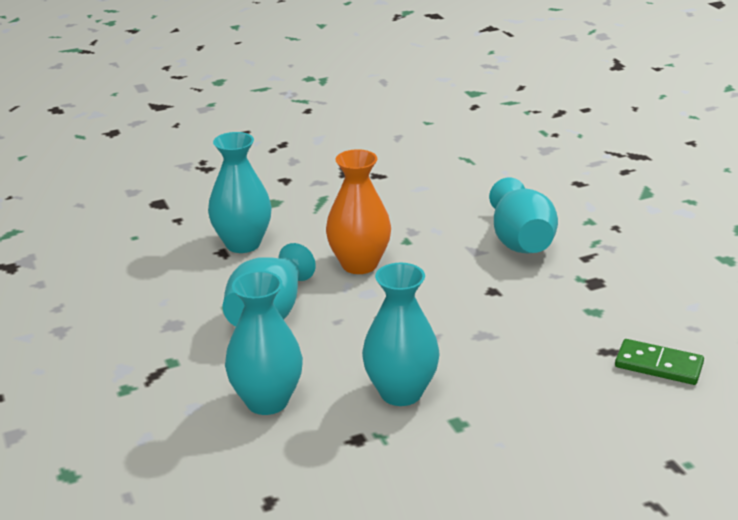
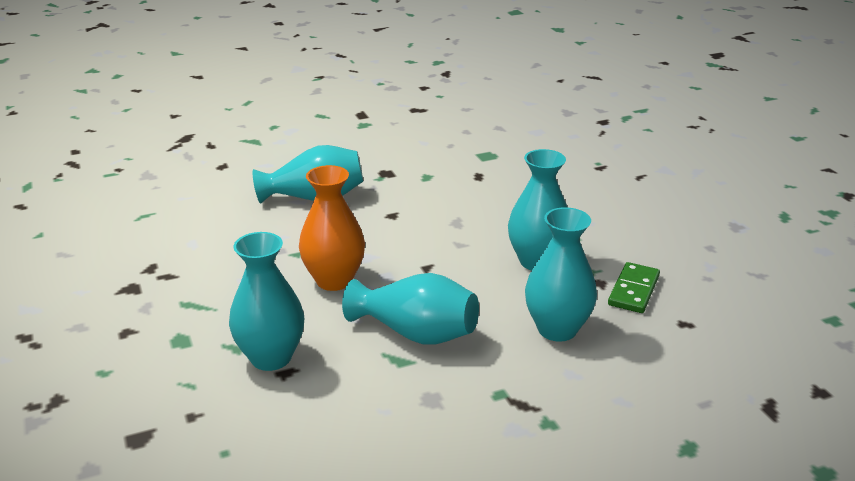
camera: 90 degrees left, 0 degrees up
(658, 365) = (495, 161): green domino -> green domino (634, 290)

